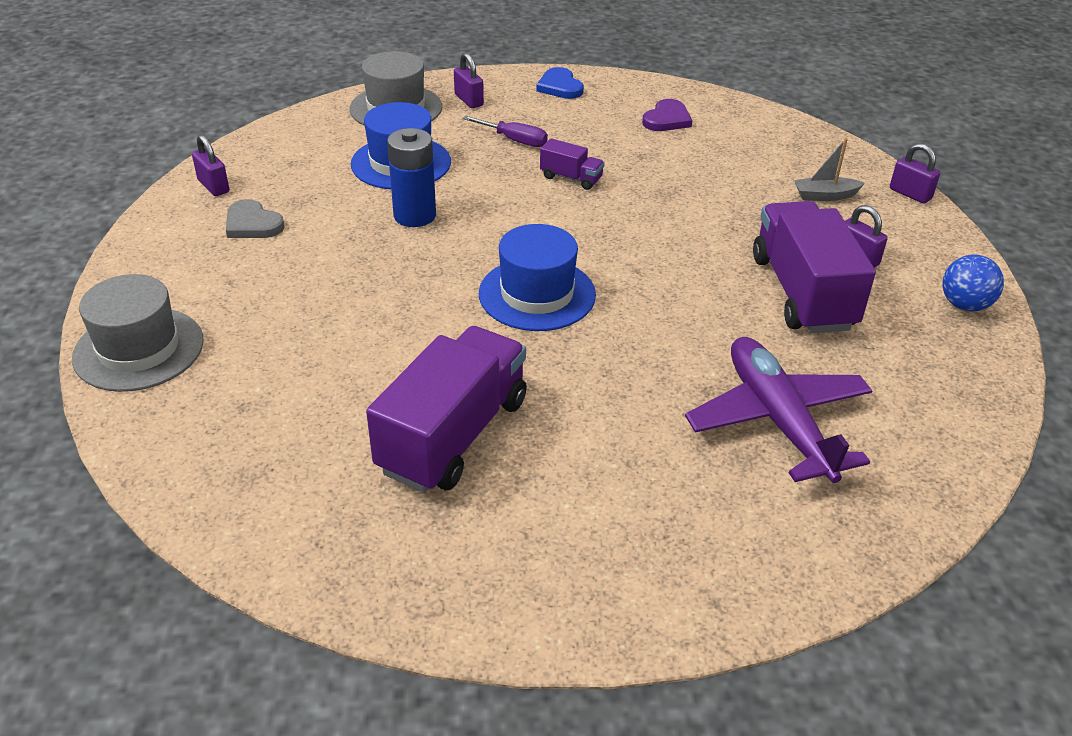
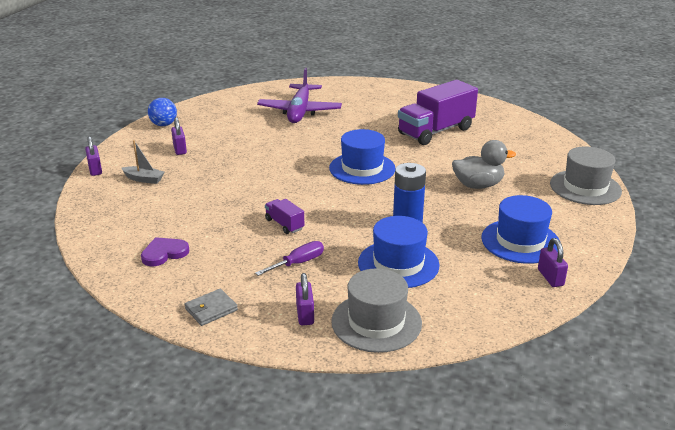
camera: 155 degrees left, 10 degrees down
(252, 224) = (520, 241): grey heart -> blue hat
(330, 307) = (478, 185): none -> grey duck
(514, 140) = (298, 263): purple screwdriver -> purple screwdriver turned 90 degrees clockwise
(560, 87) = (211, 309): blue heart -> grey wallet
(802, 293) = (229, 143): purple truck -> none

